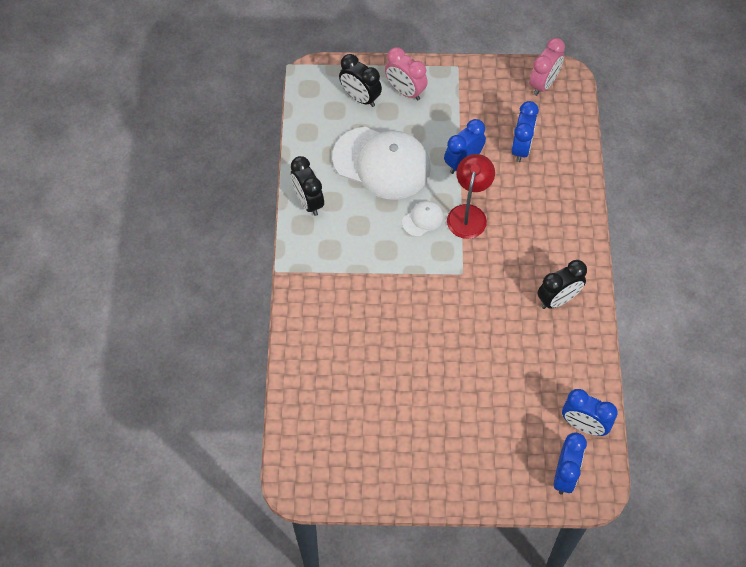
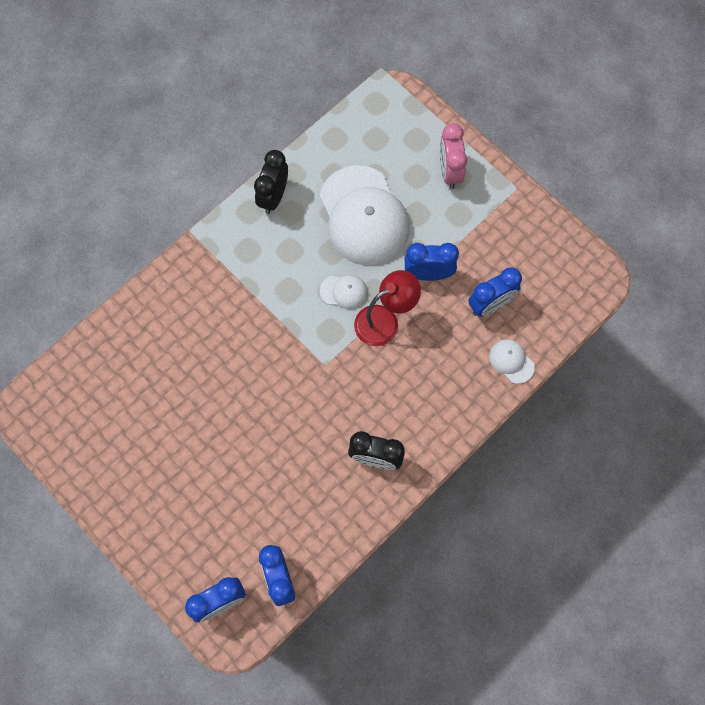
camera: 45 degrees right, 10 degrees up
(360, 98) = (407, 146): black clock -> none
(543, 84) = (572, 266): pink clock -> none
(571, 169) = (511, 361): none -> white cap

